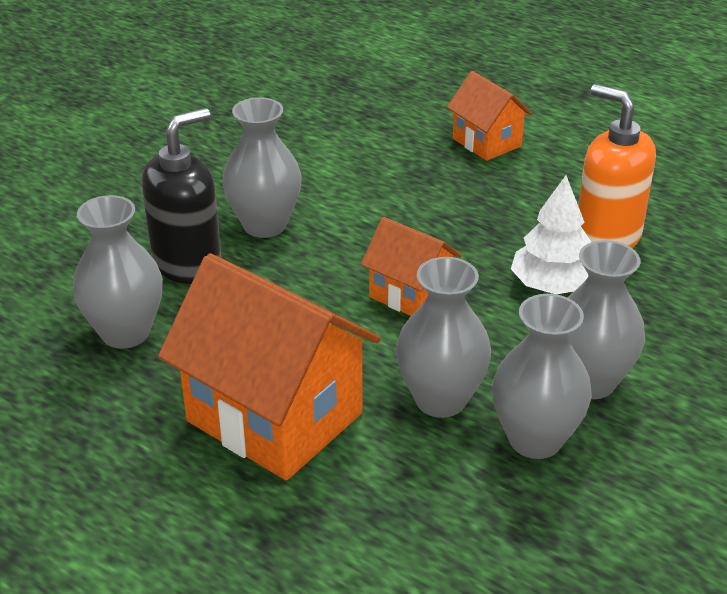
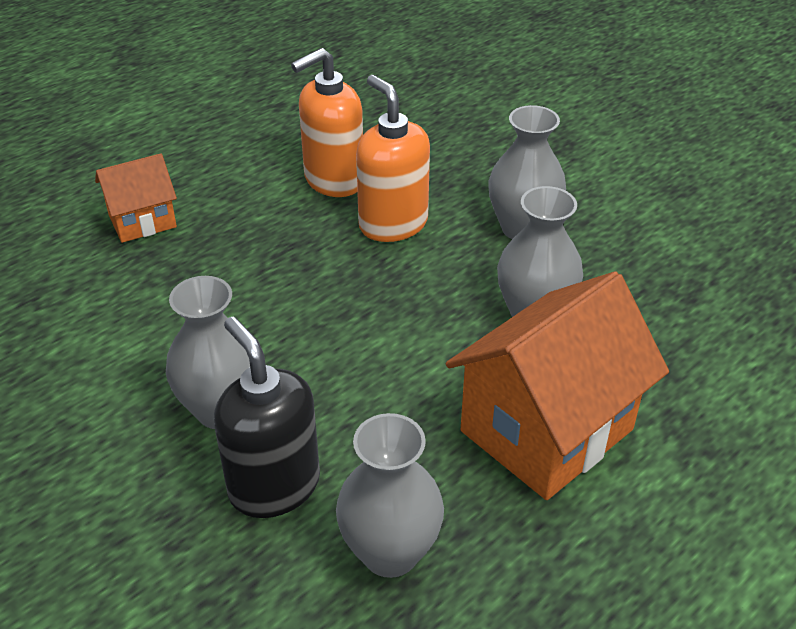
camera: 80 degrees left, 5 degrees up
(410, 294) = (381, 312): orange house -> none
(535, 439) = (587, 270): grey vase -> none
(552, 286) = (393, 224): white tree -> orange soap dispenser

